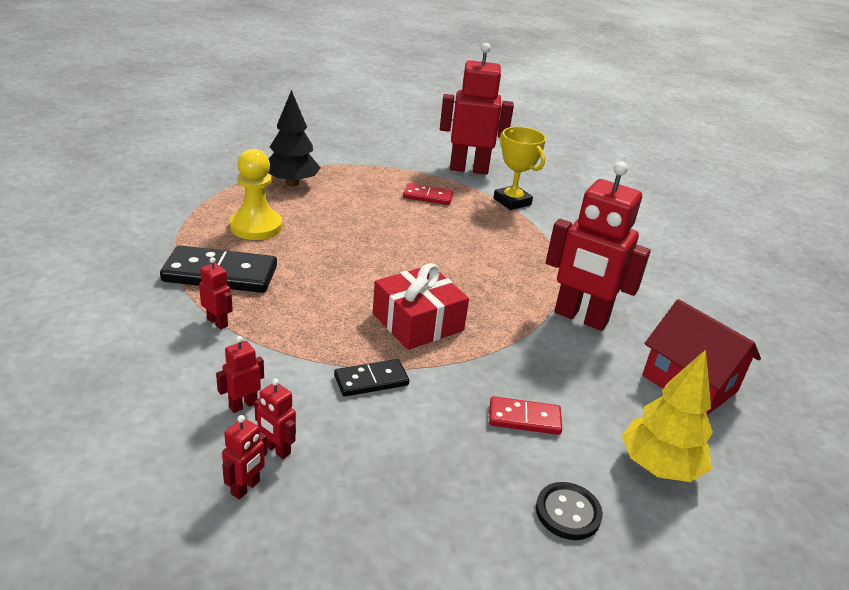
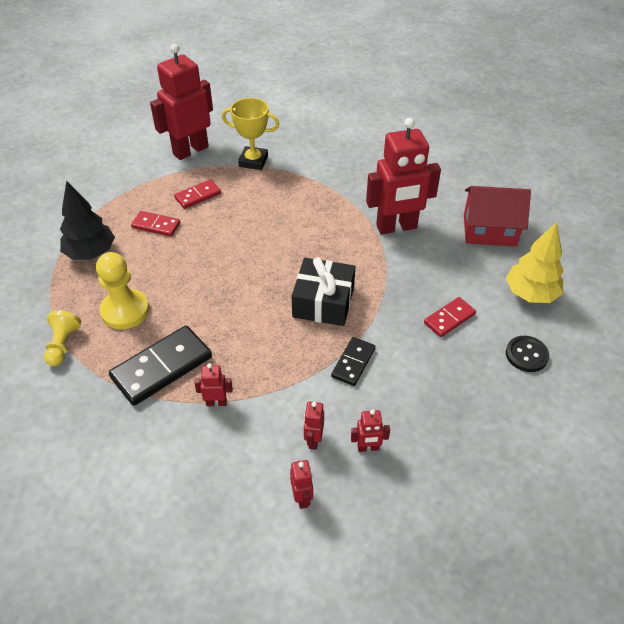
camera: 40 degrees left, 15 degrees up
(184, 218) = (63, 345): none -> yellow pawn
(246, 488) = (385, 482): red robot -> red robot (302, 498)
(365, 195) = (156, 225): none -> red domino
(418, 322) = (323, 302): red gift -> black gift

